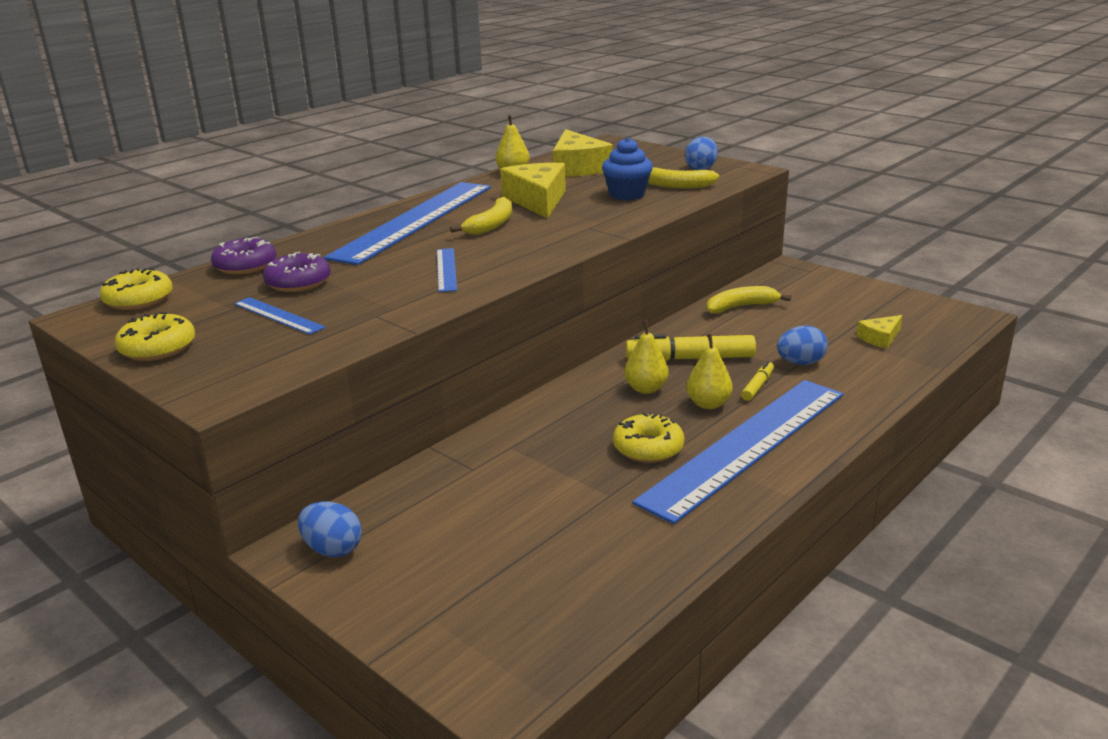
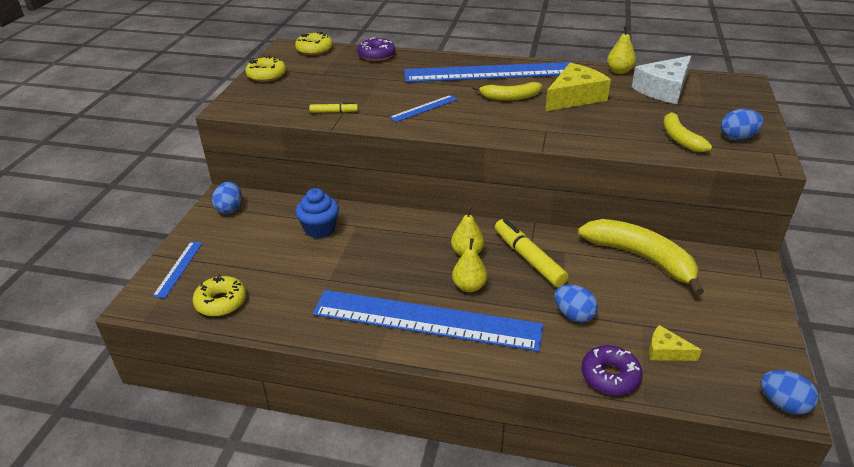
camera: 60 degrees right, 10 degrees up
(278, 315) = (323, 87): blue ruler -> blue ruler (178, 268)
(298, 282) = (367, 76): purple donut -> purple donut (610, 376)
(577, 167) = (663, 89): yellow cheese -> white cheese
(627, 194) = (631, 125): blue cupcake -> blue cupcake (320, 229)
(648, 448) = (392, 277): yellow donut -> yellow donut (221, 302)
(741, 307) = (641, 258): yellow banana -> yellow banana, size x1.71
(758, 386) = (515, 303): yellow marker -> yellow marker (334, 112)
(968, 316) = (783, 404): none -> blue egg

